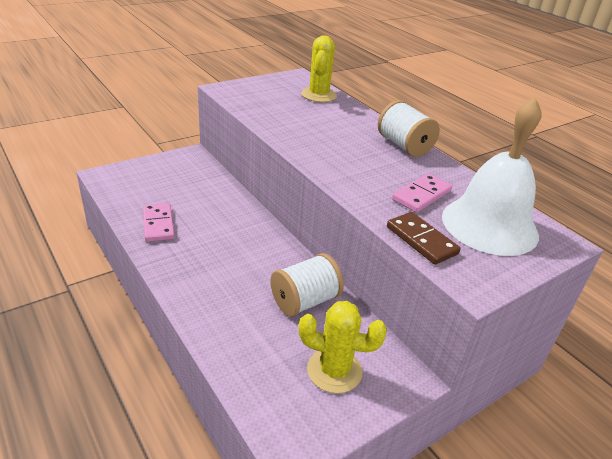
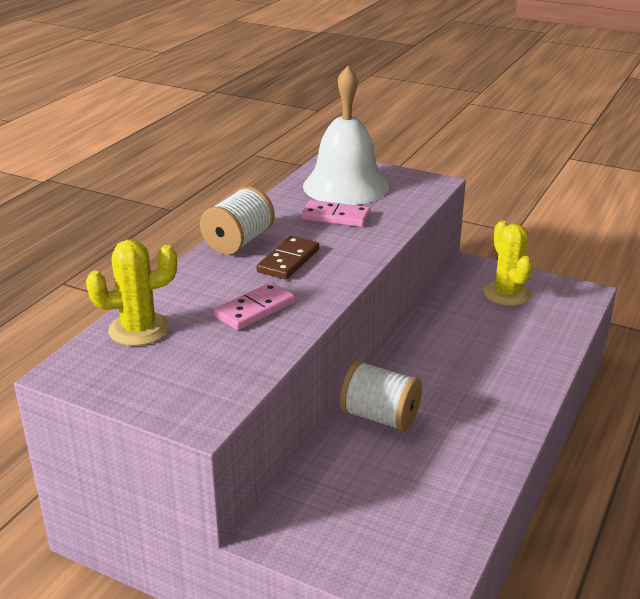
camera: 115 degrees left, 5 degrees down
(158, 224) = (464, 468): pink domino -> pink domino (254, 309)
(305, 301) = (454, 327): white spool -> white spool (380, 417)
(421, 240) = (407, 206): brown domino -> brown domino (288, 261)

